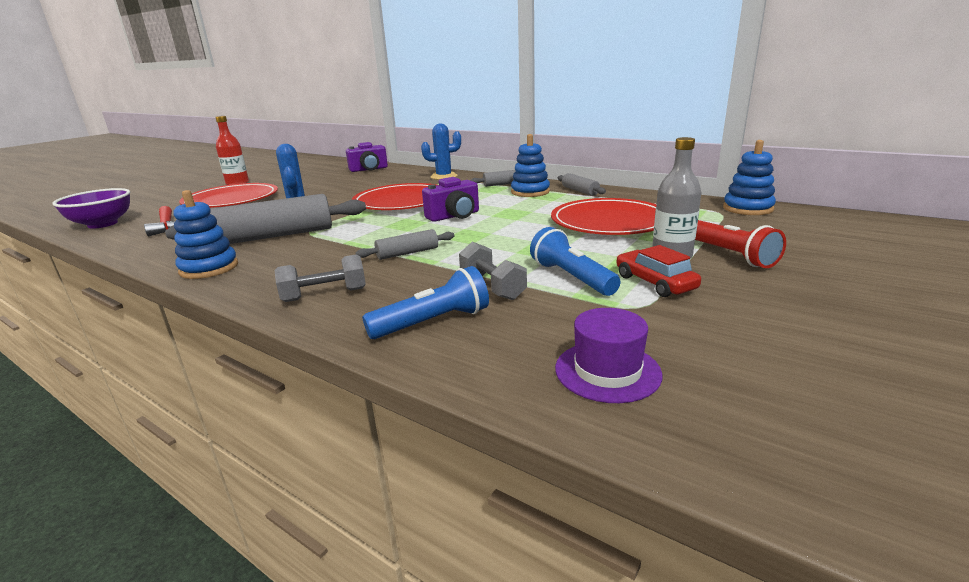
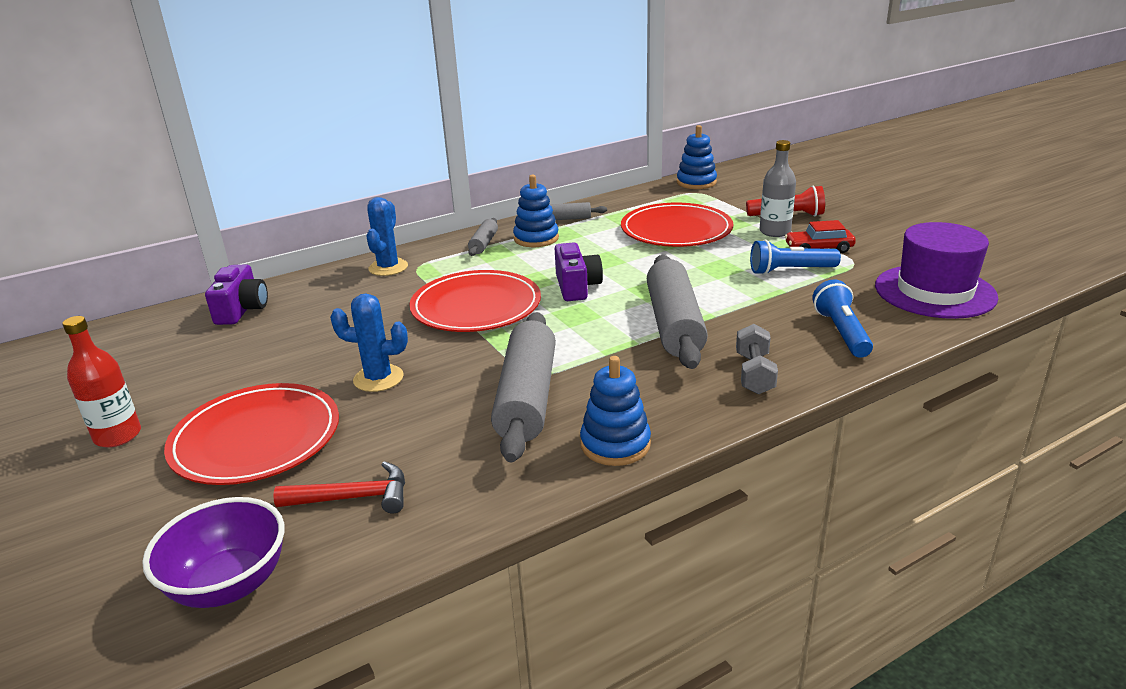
camera: 65 degrees left, 5 degrees up
(407, 253) = (674, 324): grey rolling pin -> grey rolling pin, size x2.07
(492, 286) = (787, 301): grey dumbbell -> none
(607, 371) = (934, 291): purple hat -> purple hat, size x1.76

